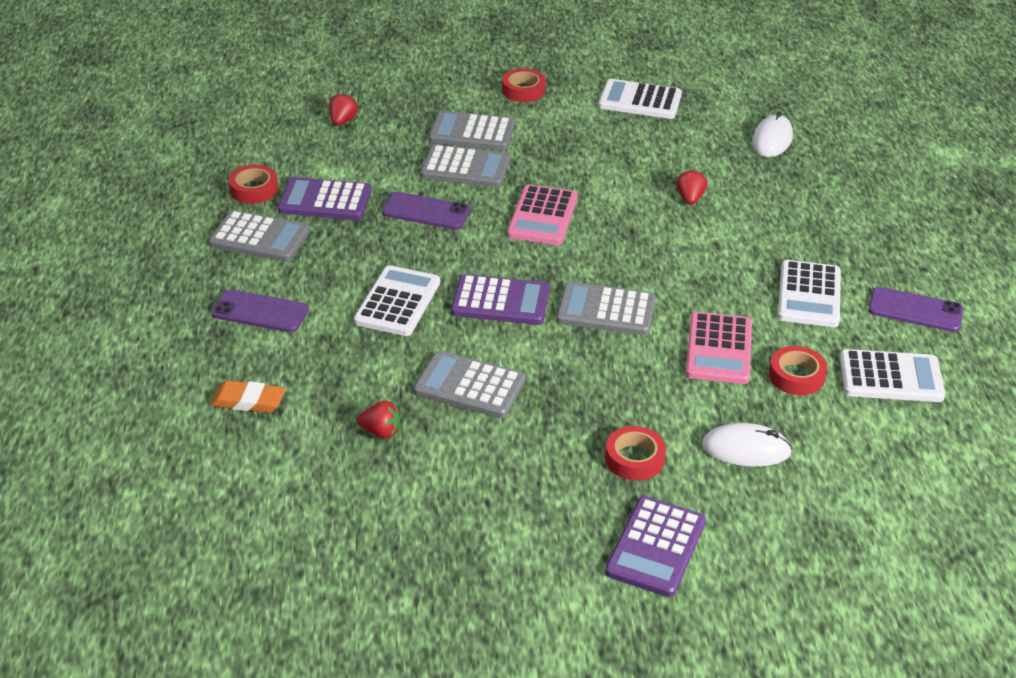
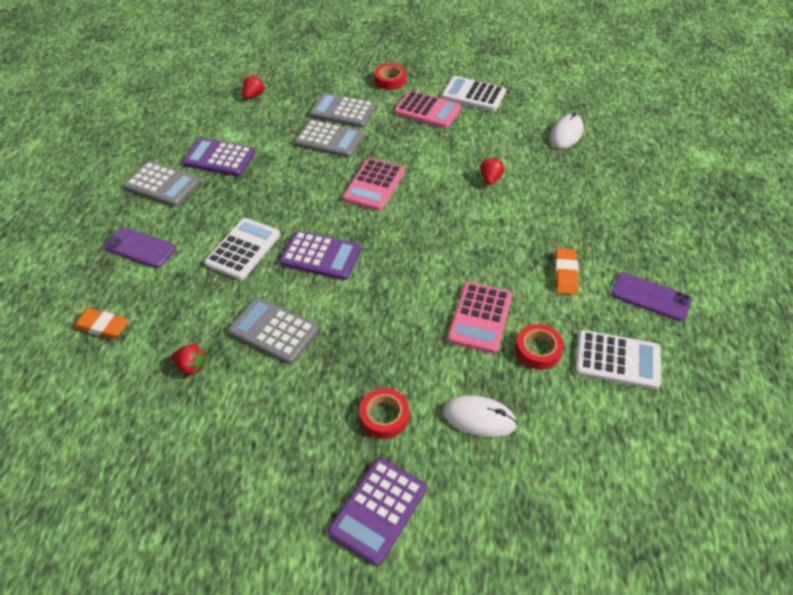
camera: 10 degrees right, 10 degrees up
(254, 189) = (172, 145): red tape -> none
(426, 211) = (289, 173): purple phone -> none
(585, 124) = (427, 110): none -> pink calculator
(606, 310) = (399, 272): grey calculator -> none
(809, 295) = (565, 274): white calculator -> orange eraser

